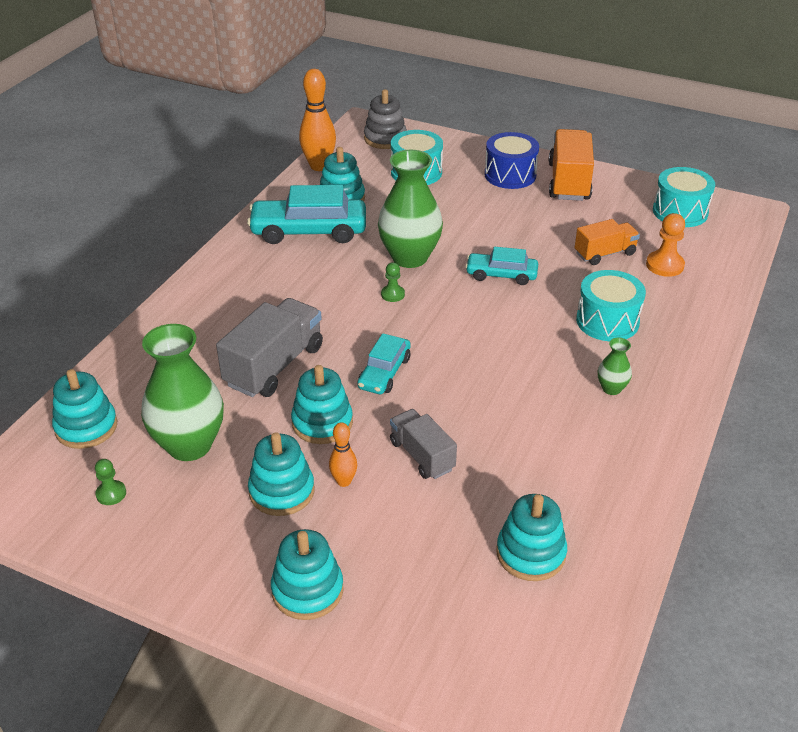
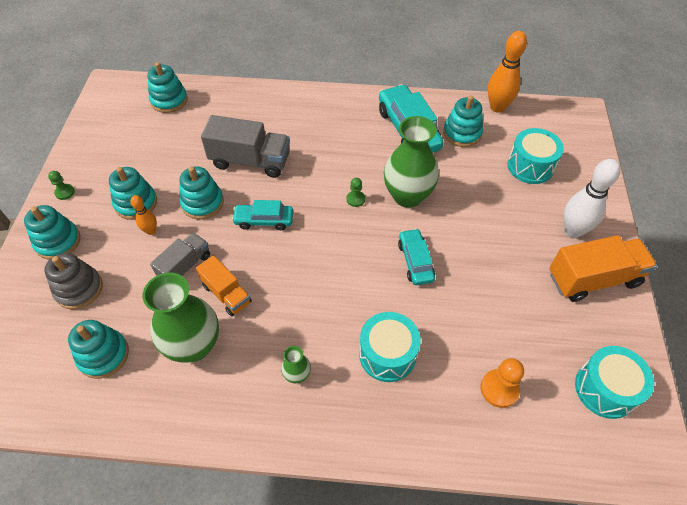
camera: 70 degrees right, 15 degrees up
(111, 494) = (119, 131): green pawn -> green pawn (65, 192)
(189, 445) = (165, 148): green vase -> green vase (194, 345)
(385, 138) = (567, 132): grey stacking toy -> grey stacking toy (79, 289)
(510, 175) = (572, 231): blue drum -> white bowling pin
(604, 254) = (489, 333): orange truck -> orange truck (227, 294)

